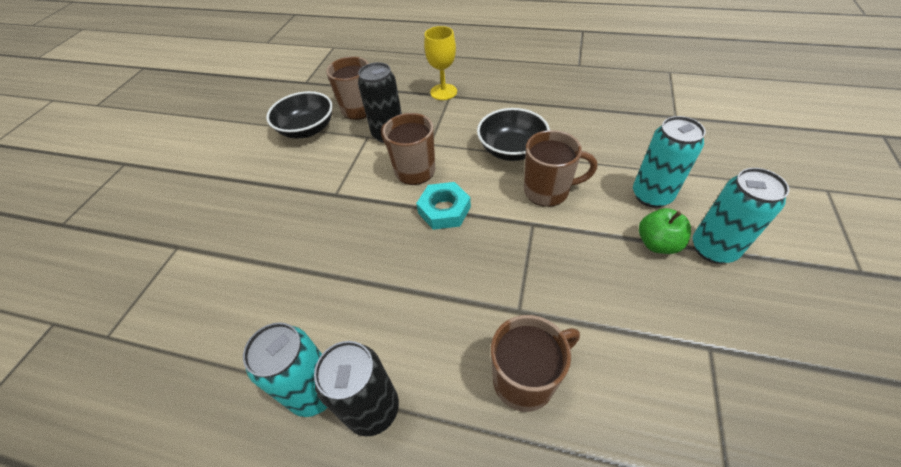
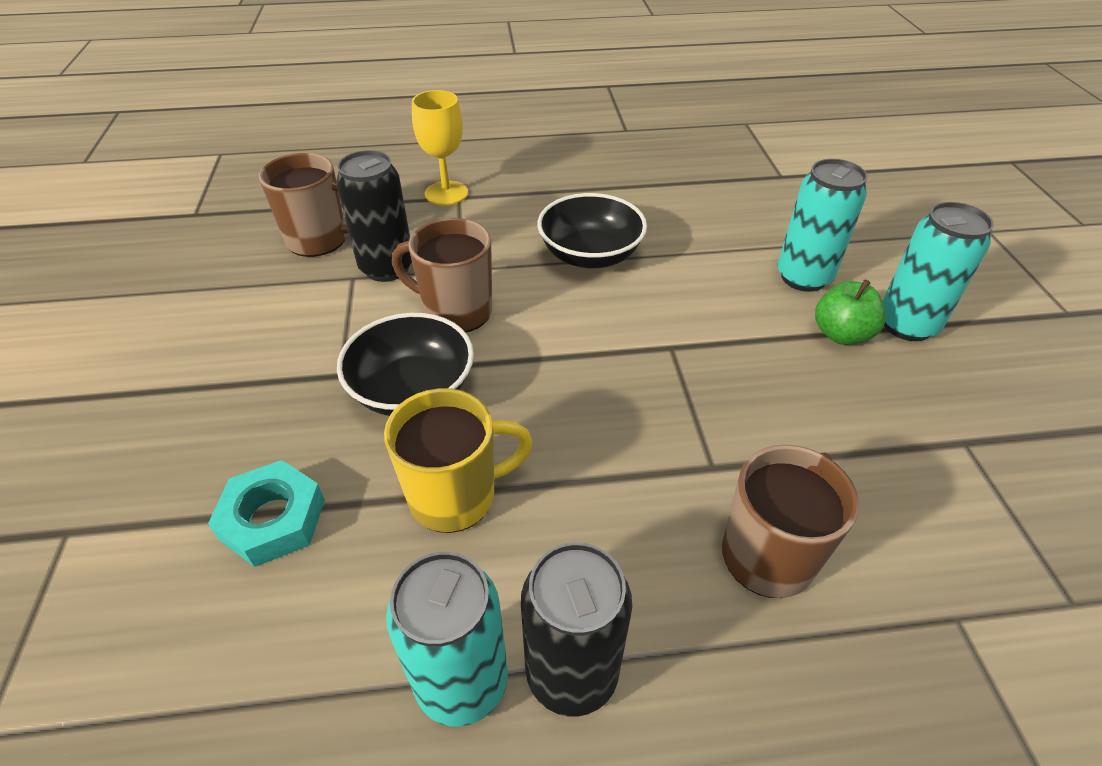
camera: 25 degrees left, 5 degrees down
(307, 129) = (237, 286): black bowl -> black bowl (412, 390)
(361, 283) = (455, 496): none -> yellow mug
(444, 210) = (534, 357): turquoise nut -> turquoise nut (273, 519)
(548, 191) = (669, 299): brown mug -> none

